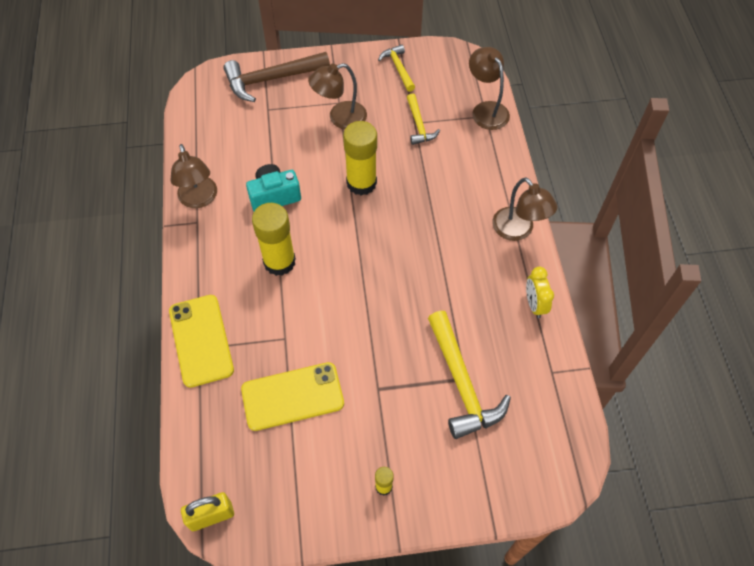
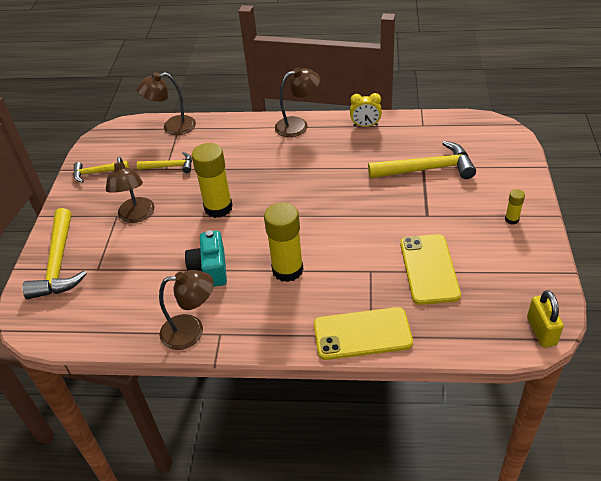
camera: 75 degrees left, 15 degrees down
(271, 79) = (58, 264): brown hammer -> yellow hammer

